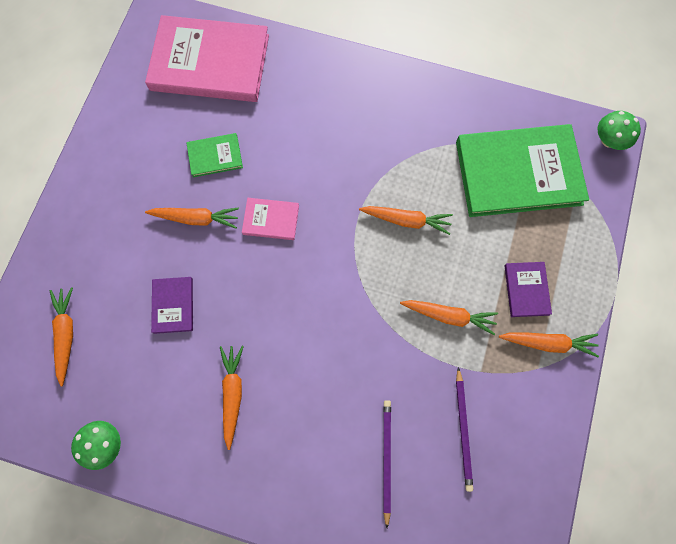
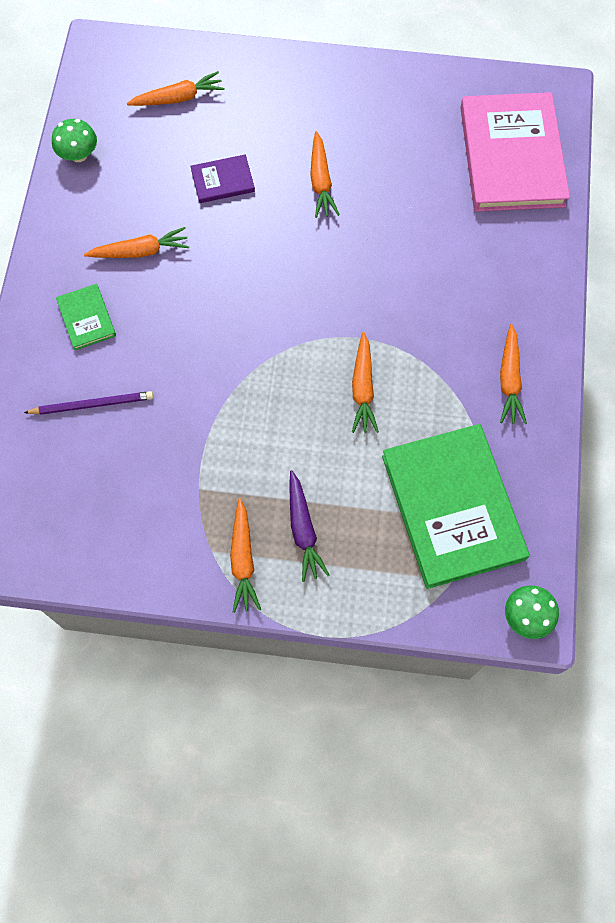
camera: 80 degrees right, 5 degrees down
(215, 156) = (397, 184): green book -> green book (86, 318)
(271, 220) = (334, 251): pink book -> none
(449, 316) = (257, 448): orange carrot -> orange carrot (509, 380)
(463, 430) = (131, 477): purple pencil -> none
(526, 290) = (303, 530): purple book -> purple carrot

